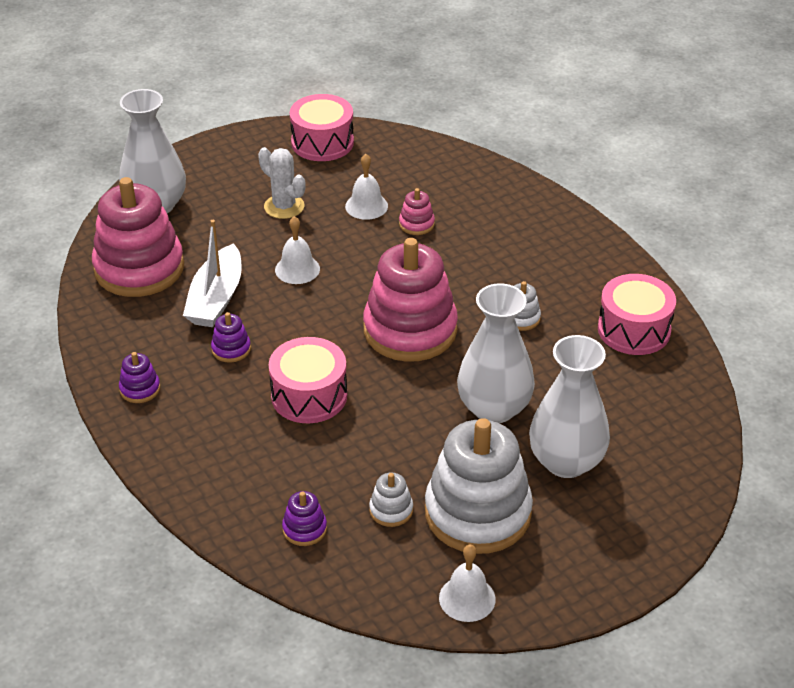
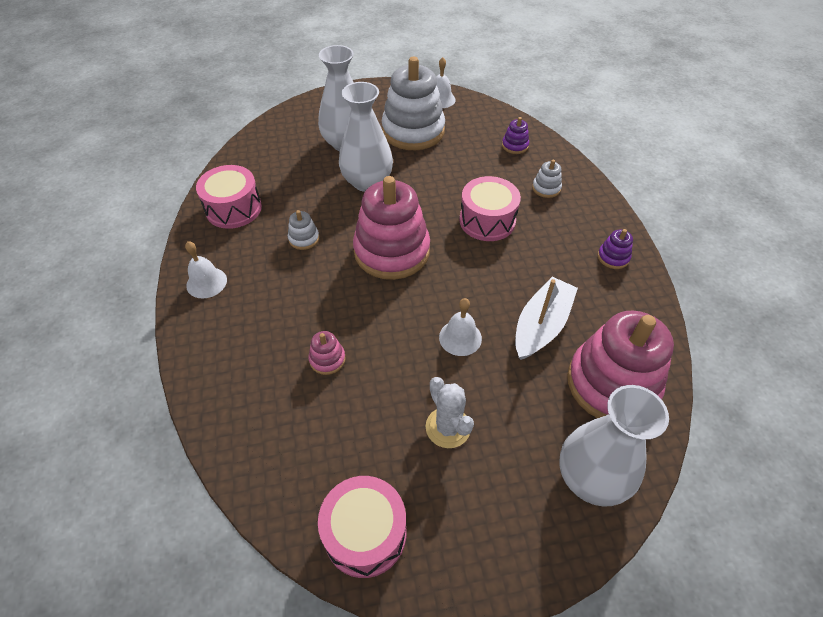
camera: 160 degrees left, 10 degrees up
(231, 349) = (537, 272): purple stacking toy -> none
(366, 206) = (363, 400): white bell -> white bell (206, 282)
(391, 510) = (461, 143): white stacking toy -> white stacking toy (546, 188)

